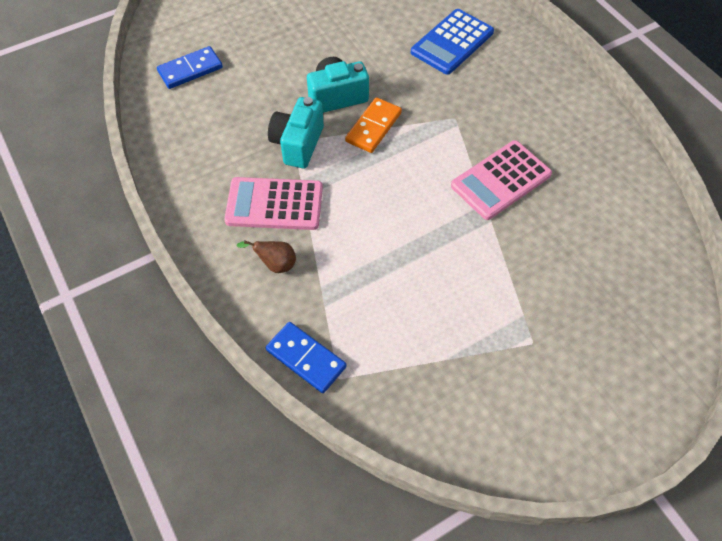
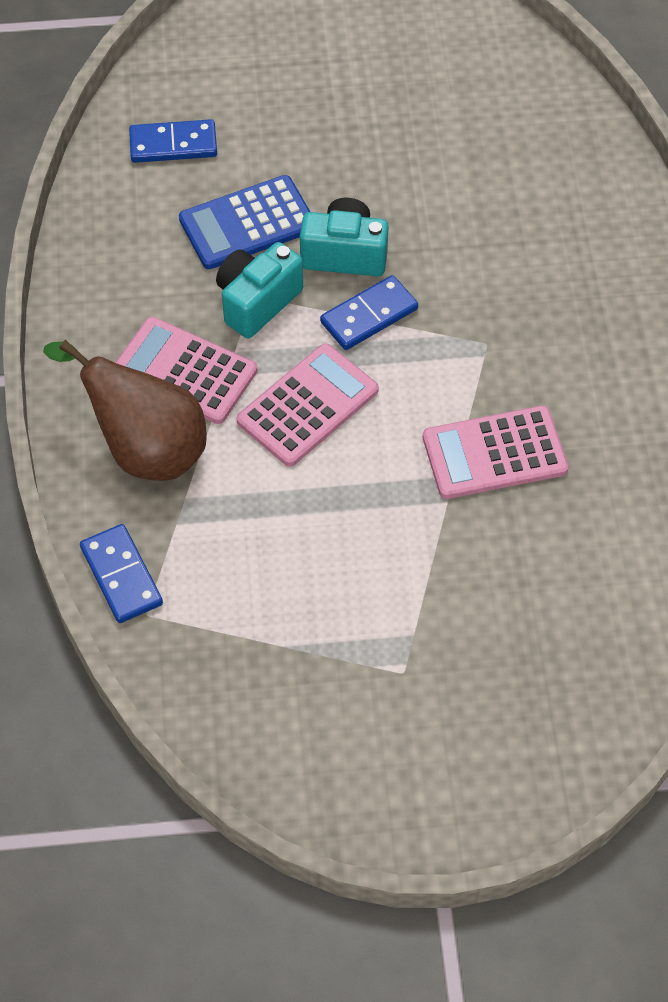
camera: 25 degrees right, 0 degrees up
(275, 264) = (146, 448): brown pear -> brown pear, size x2.34
(367, 195) = (308, 406): none -> pink calculator
(373, 127) = (369, 316): orange domino -> blue domino
(452, 42) = (551, 231): blue calculator -> blue calculator (247, 223)

